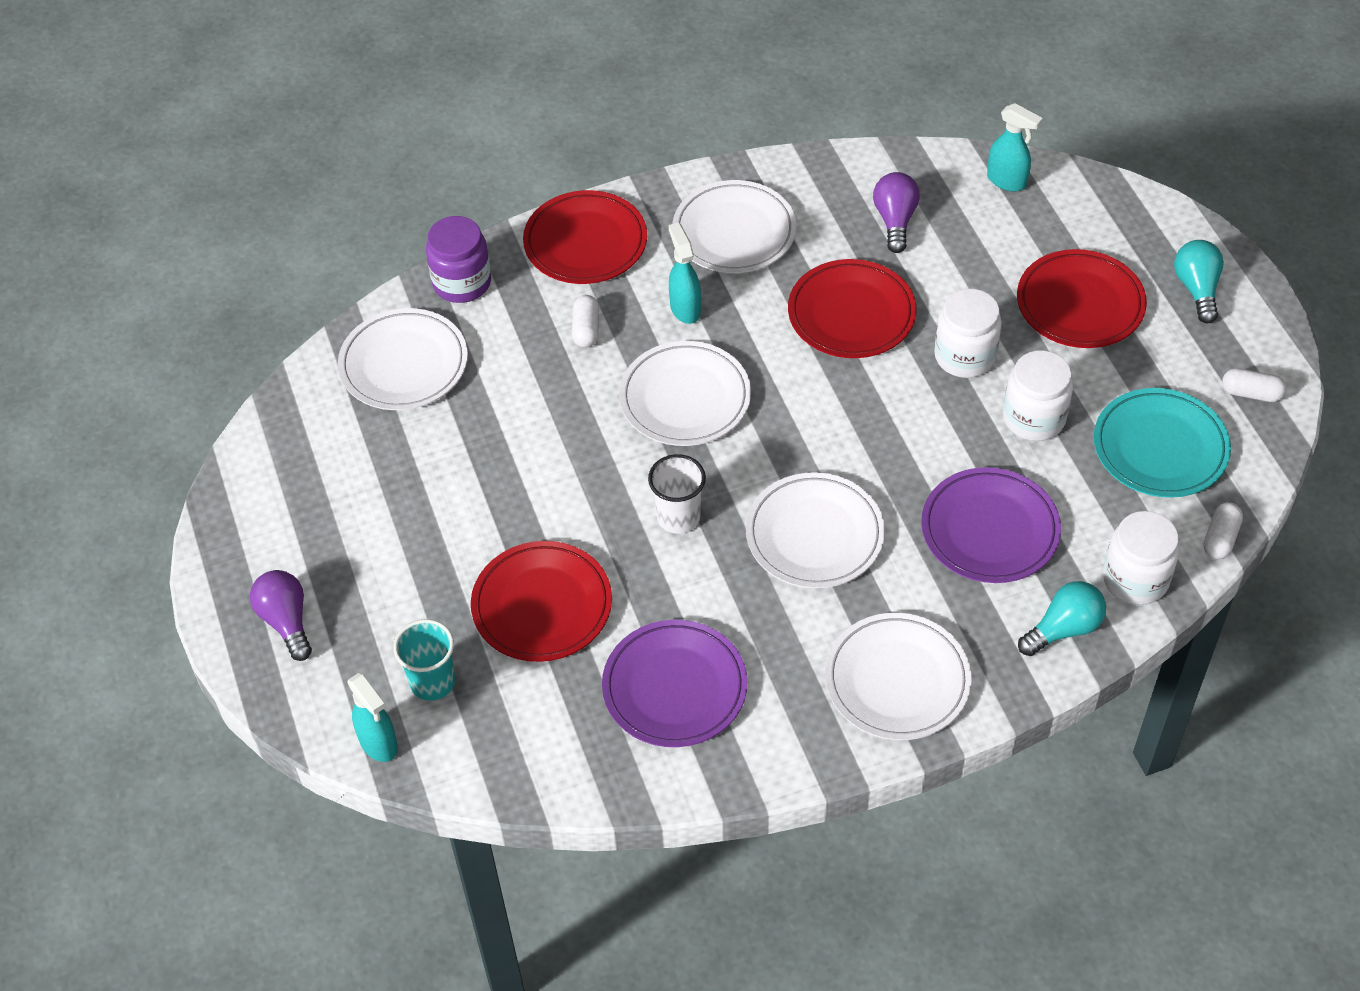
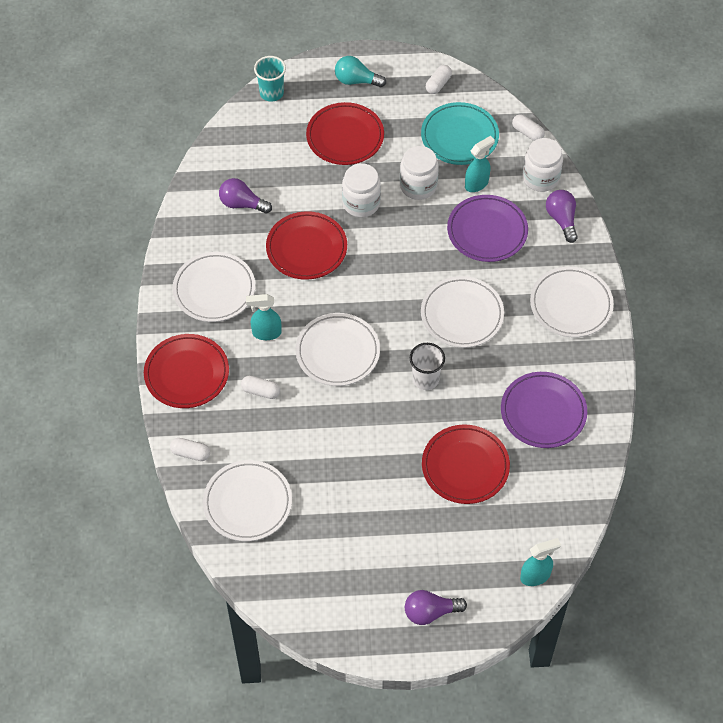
camera: 75 degrees left, 5 degrees up
(432, 682) = (501, 538): turquoise cup -> turquoise cup (271, 93)
(462, 282) = (190, 453): purple jar -> white capsule
(1007, 181) = (235, 139): turquoise spray bottle -> turquoise spray bottle (477, 184)
(1063, 629) = (562, 220): turquoise light bulb -> purple light bulb

